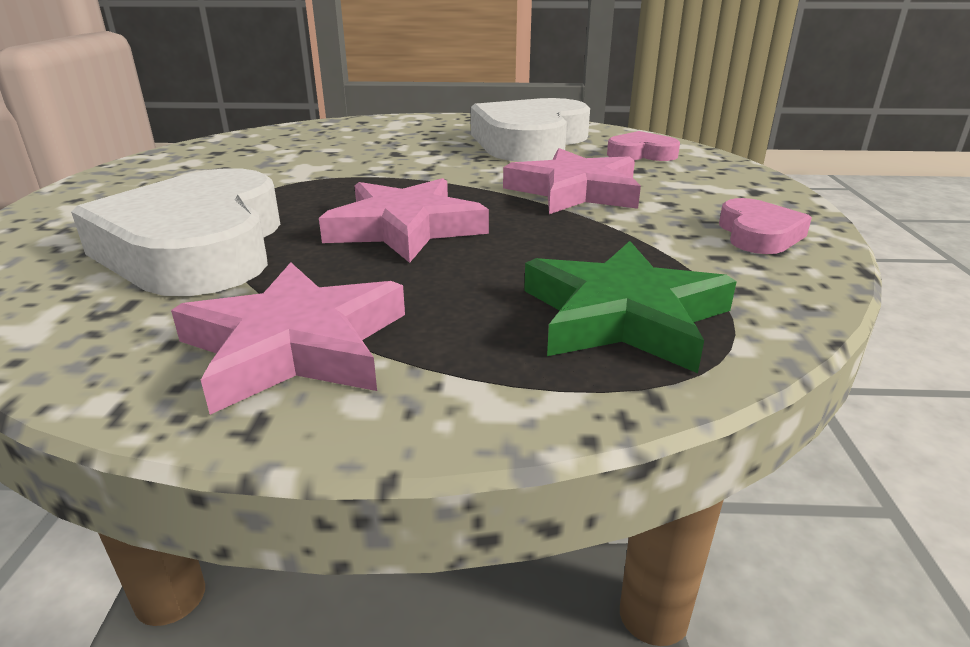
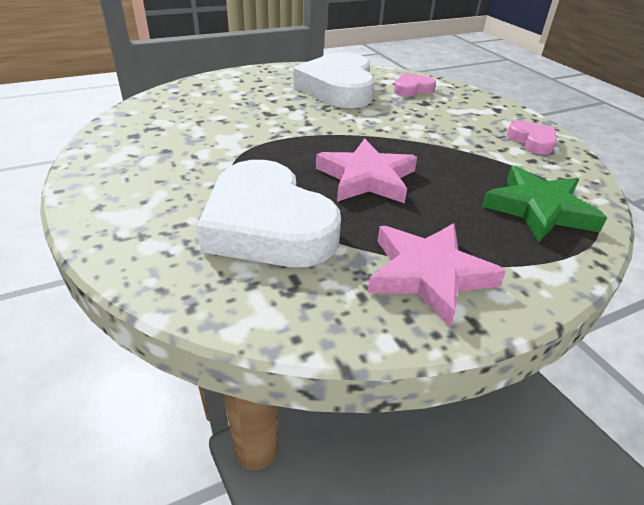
camera: 30 degrees left, 10 degrees up
(575, 191) = (416, 127): pink star -> none

